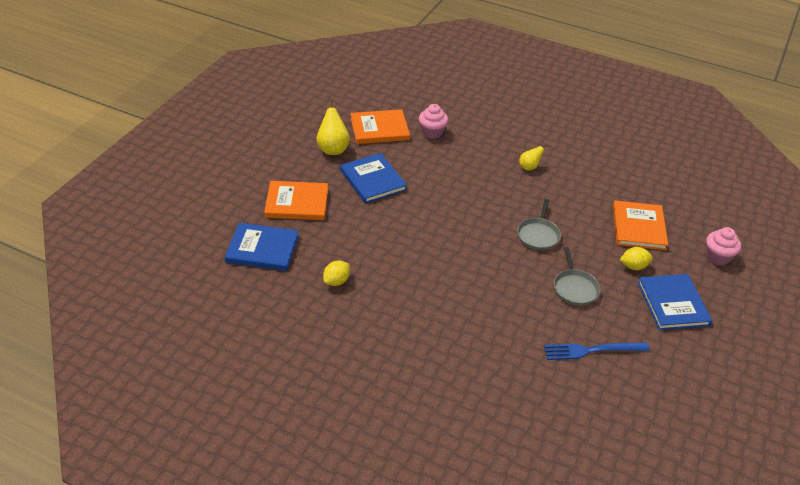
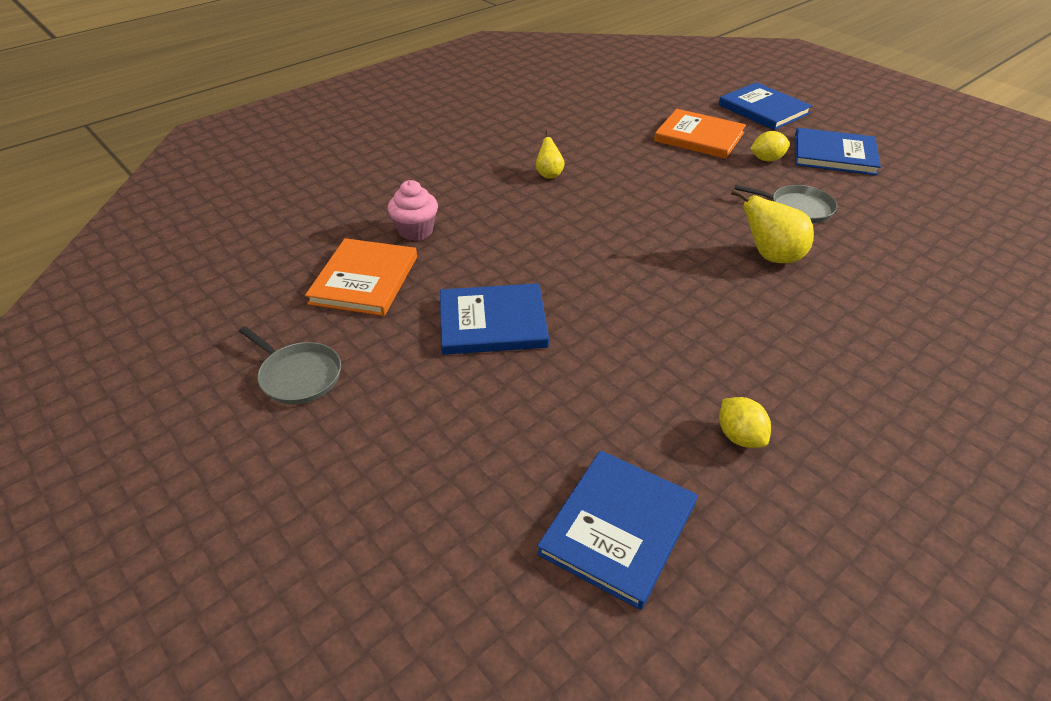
camera: 65 degrees left, 0 degrees up
(297, 203) = (502, 438): orange book -> none
(333, 149) = (377, 348): yellow pear -> yellow pear (770, 256)
(538, 235) = (688, 206): grey pan -> grey pan (298, 375)
(592, 350) = (911, 228): blue fork -> none
(633, 266) = (766, 159): yellow lemon -> yellow lemon turned 60 degrees clockwise
(717, 257) = (763, 109): pink cupcake -> blue book

